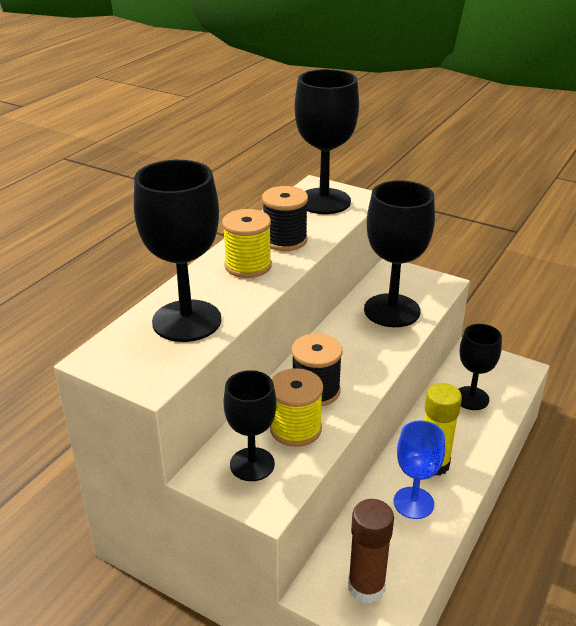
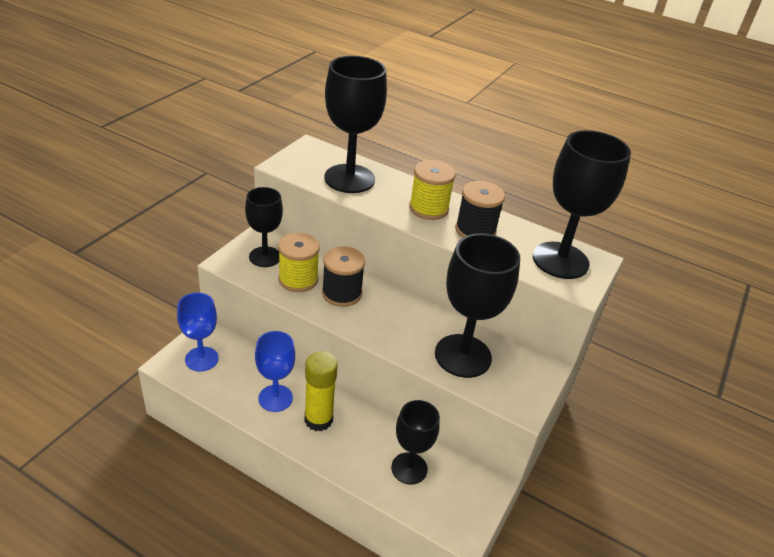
camera: 85 degrees right, 5 degrees up
(366, 587) = (201, 359): brown glue stick -> blue goblet

